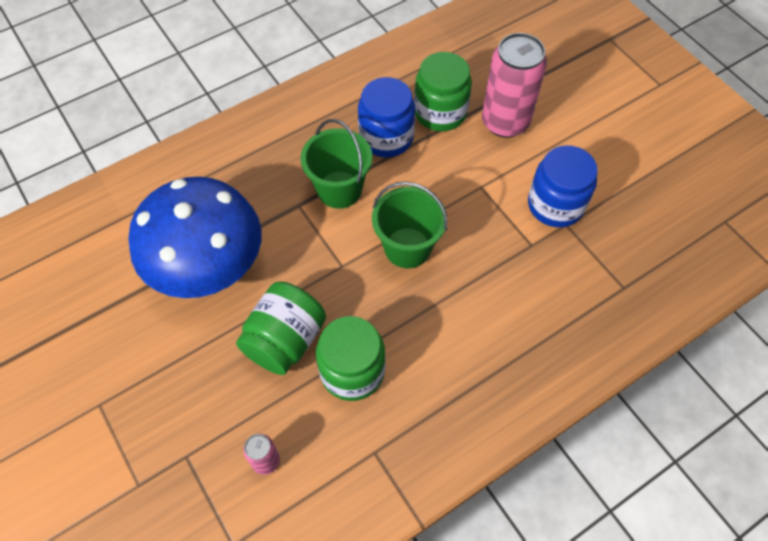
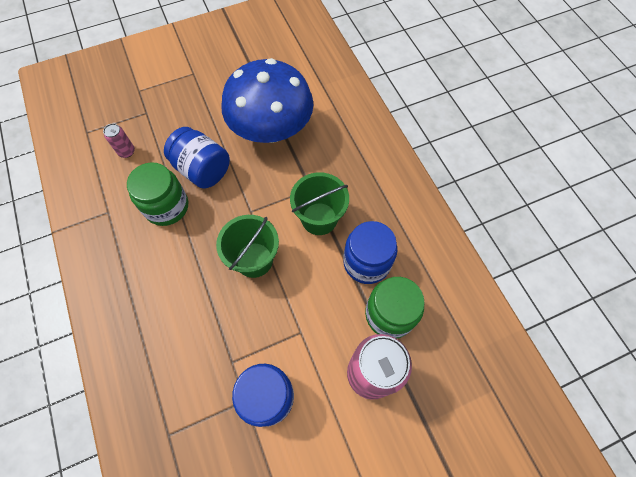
camera: 100 degrees right, 5 degrees up
(285, 340) = (202, 169): green jar -> blue jar

